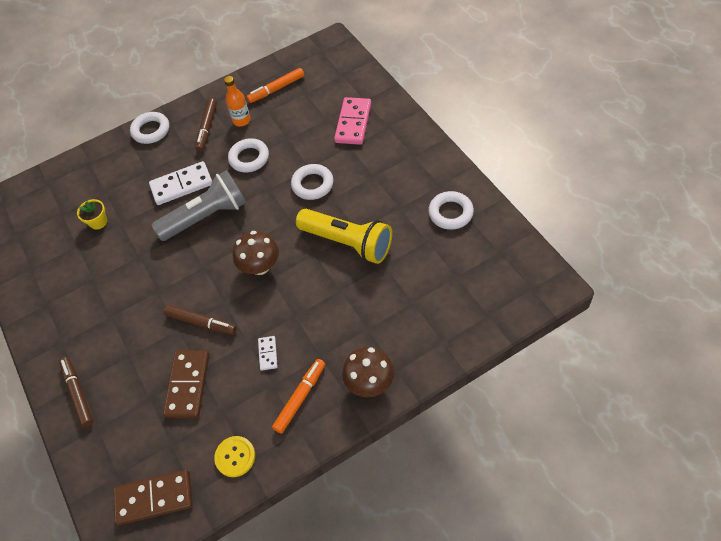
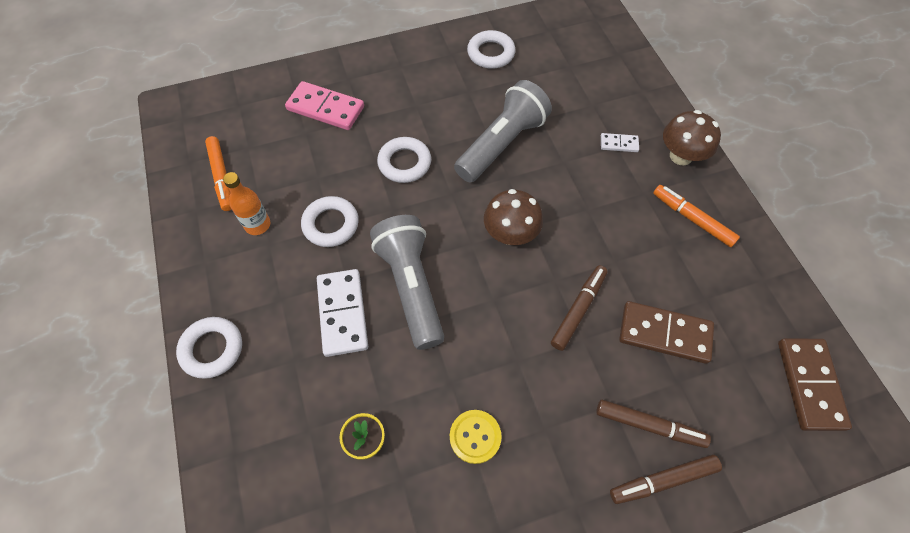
camera: 85 degrees left, 5 degrees up
(207, 128) = (248, 270): brown marker -> brown marker (649, 425)
(235, 457) = (759, 291): yellow button -> yellow button (475, 437)
(268, 354) = (633, 242): white domino -> white domino (619, 144)
(348, 242) = (501, 144): yellow flashlight -> grey flashlight

